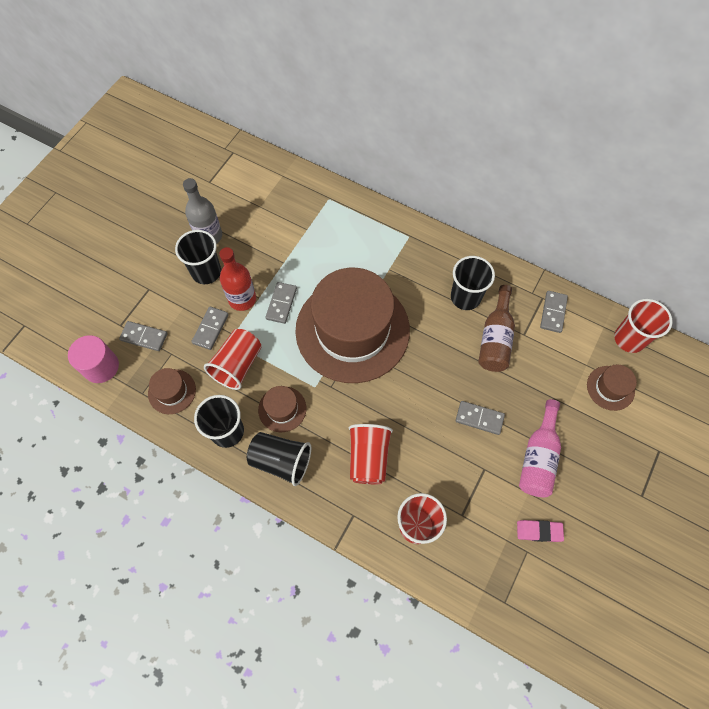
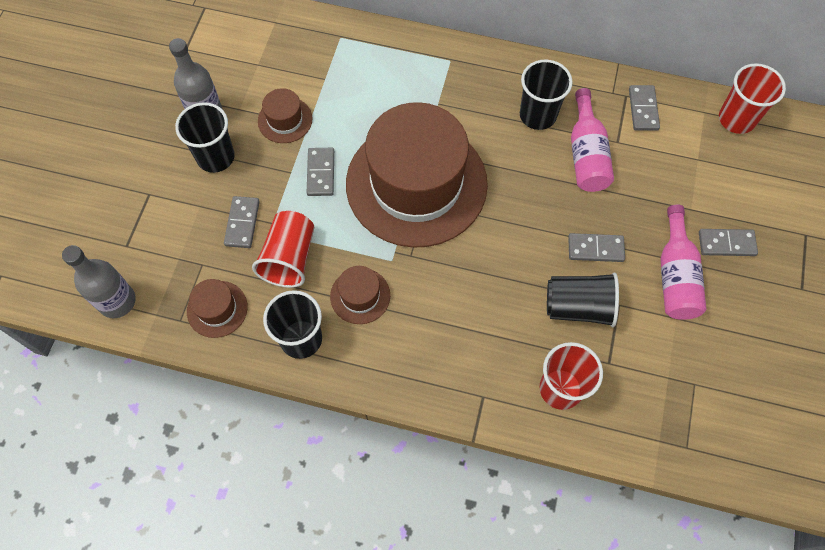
camera: 15 degrees left, 0 degrees up
(101, 366) = (117, 301): pink cylinder -> grey bottle
(144, 337) = (161, 252): grey domino -> grey domino (726, 243)
(242, 299) = (271, 179): red bottle -> none
(281, 461) = (377, 356): black cup -> black cup (578, 307)
(368, 458) = (481, 326): red cup -> none
(495, 339) = (586, 154): brown bottle -> pink bottle
(539, 531) = (701, 358): pink eraser -> none
(610, 388) = (732, 178): brown hat -> brown hat (285, 120)

